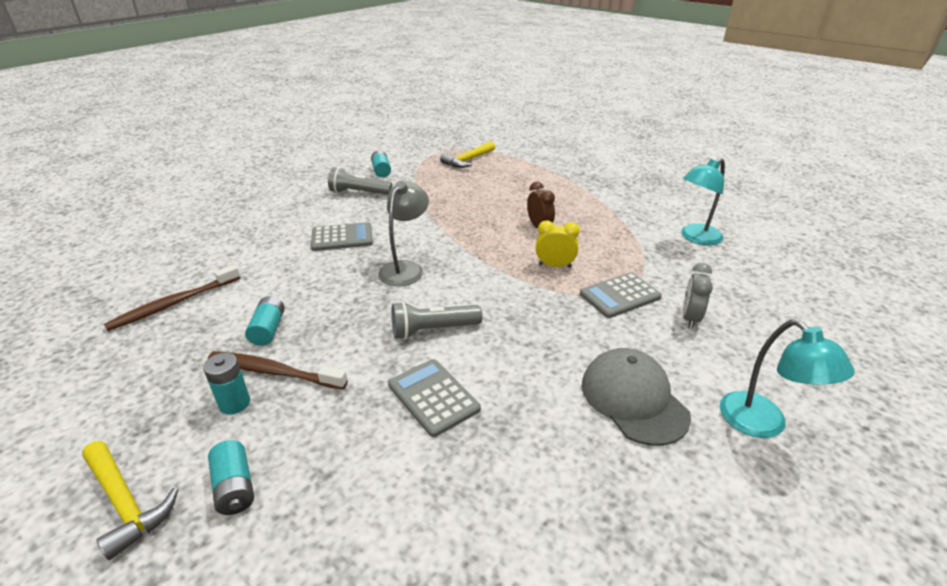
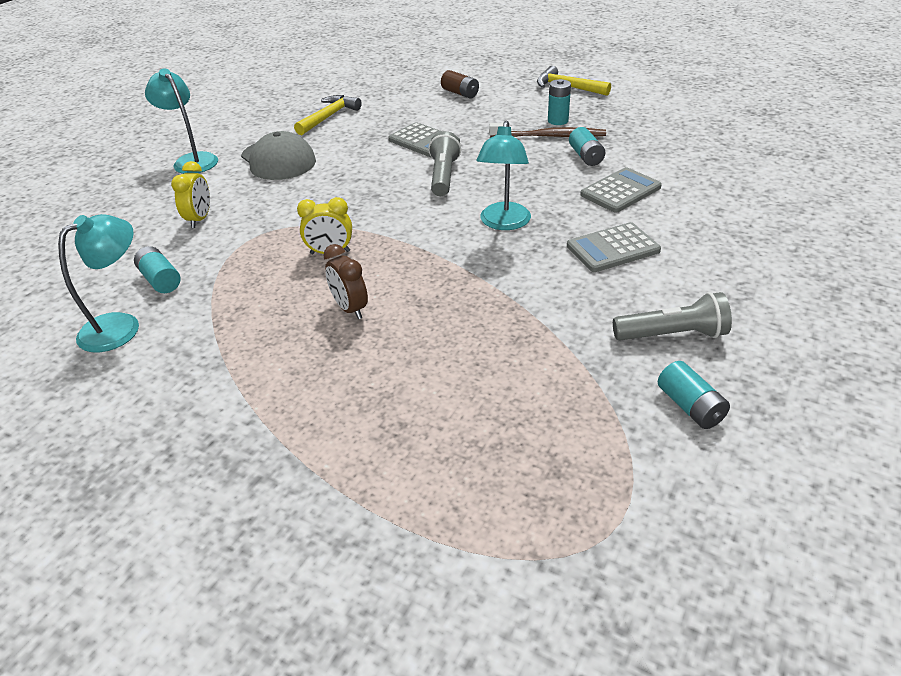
camera: 170 degrees right, 5 degrees up
(174, 303) = (696, 160): brown toothbrush -> none
(235, 487) = (517, 98): turquoise battery -> turquoise battery (160, 280)
(316, 534) = (460, 93): none -> brown battery
(405, 268) = (504, 223): grey lamp -> turquoise lamp
(433, 330) = (443, 176): grey flashlight -> grey flashlight turned 60 degrees counterclockwise
(468, 160) = (528, 489): yellow hammer -> yellow hammer (329, 117)
(620, 296) = (262, 230): grey calculator -> grey calculator (620, 191)
(690, 318) = (200, 219): grey clock -> yellow clock

